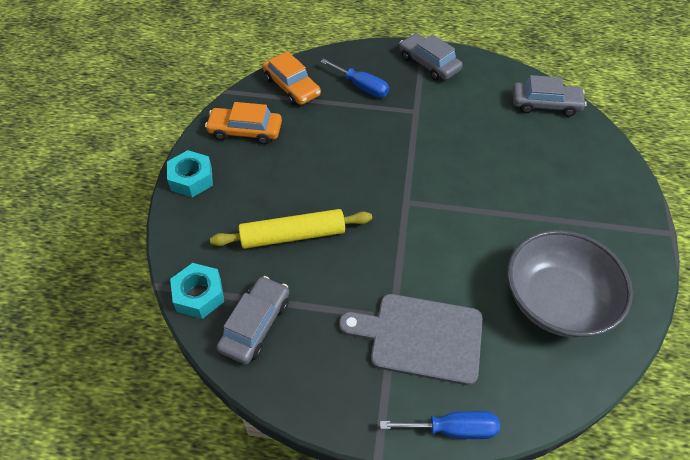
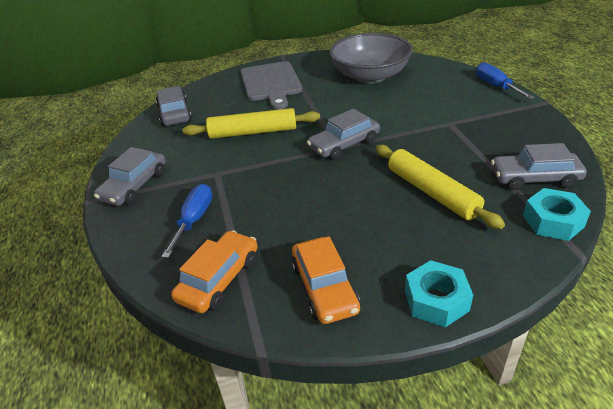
camera: 110 degrees left, 15 degrees down
(408, 208) = (344, 144): none -> grey car
(420, 337) = (452, 110): grey cutting board -> grey cutting board (271, 83)
(473, 150) = (253, 132): none -> yellow rolling pin

